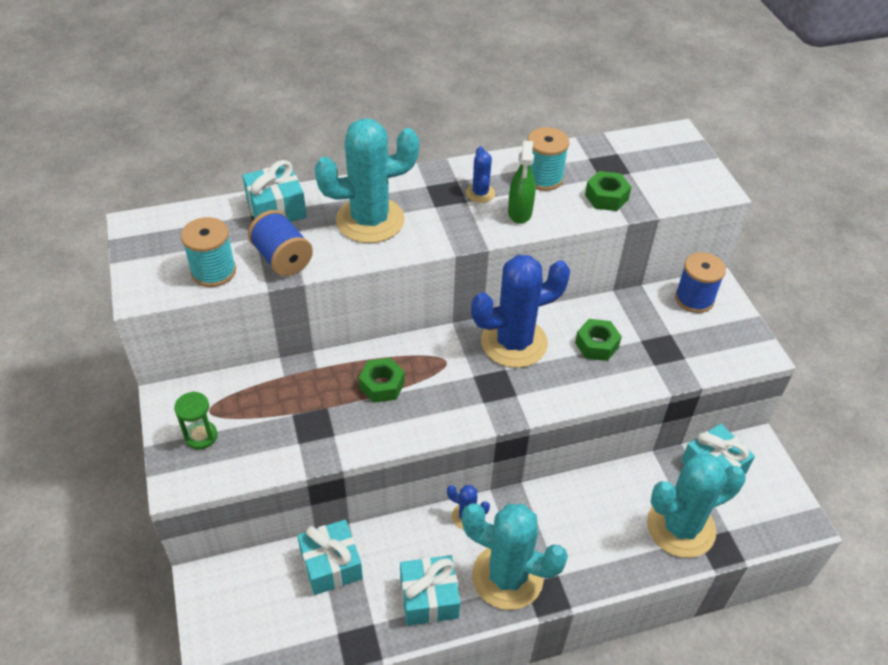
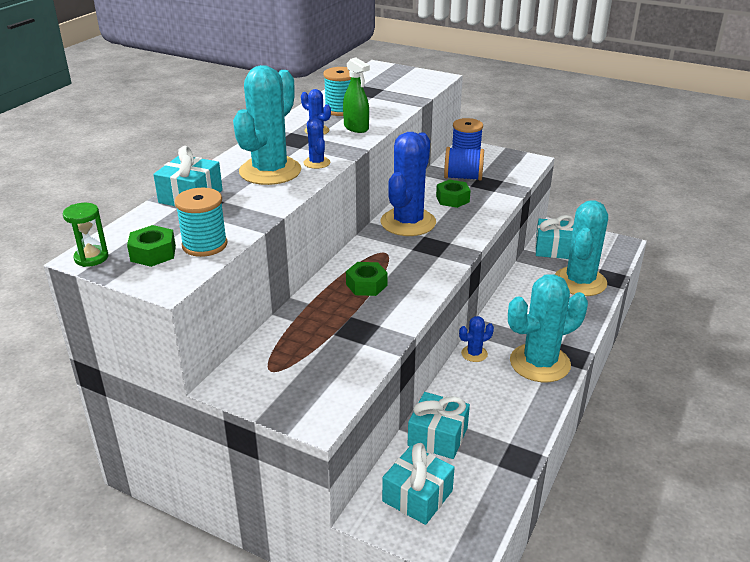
camera: 45 degrees left, 15 degrees down
(201, 436) = (289, 386): green hourglass -> green hourglass (91, 258)
(282, 259) = (245, 214): blue spool -> blue spool (463, 177)
(420, 236) = (316, 163): none -> blue cactus
(429, 598) = (518, 405): turquoise gift -> turquoise gift (417, 496)
(606, 197) = (390, 102): green nut -> green nut (153, 253)

